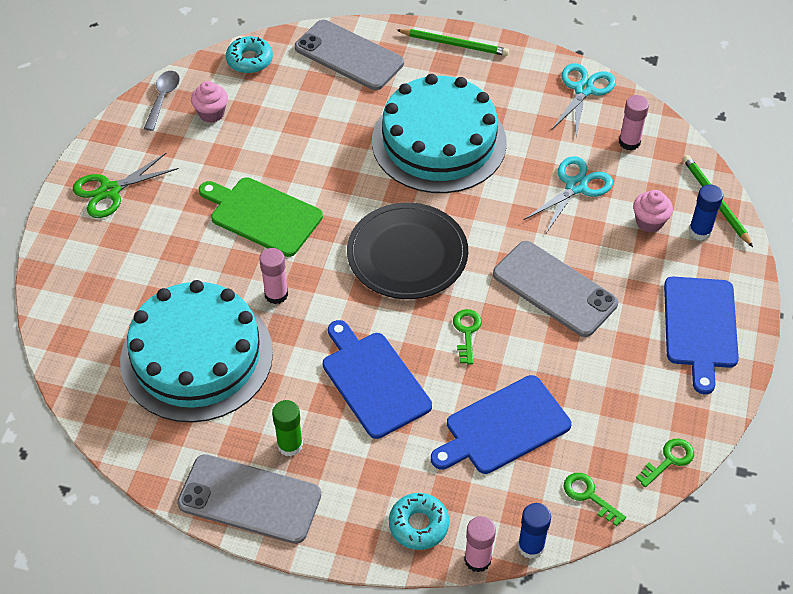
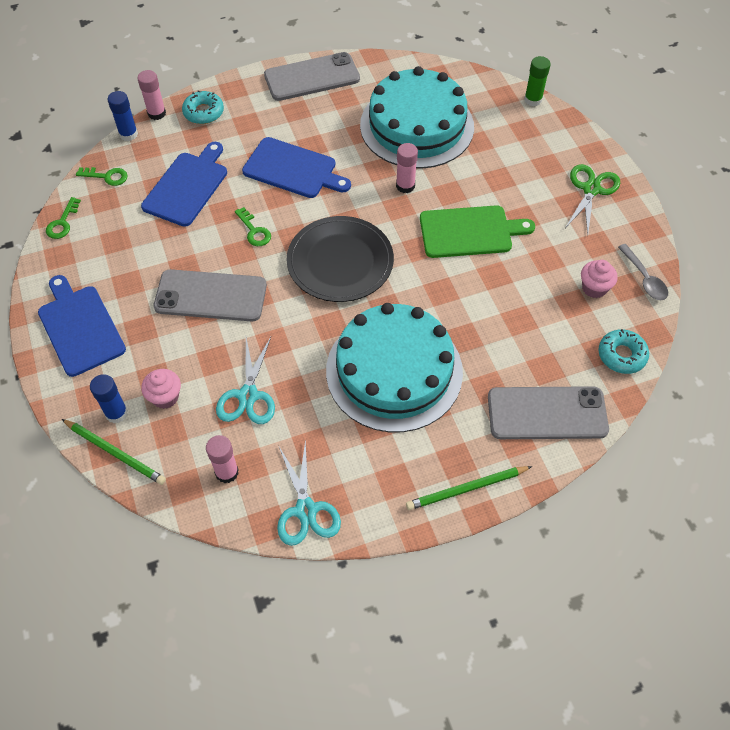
camera: 145 degrees right, 5 degrees up
(290, 445) = (313, 111): green glue stick -> green glue stick (533, 100)

